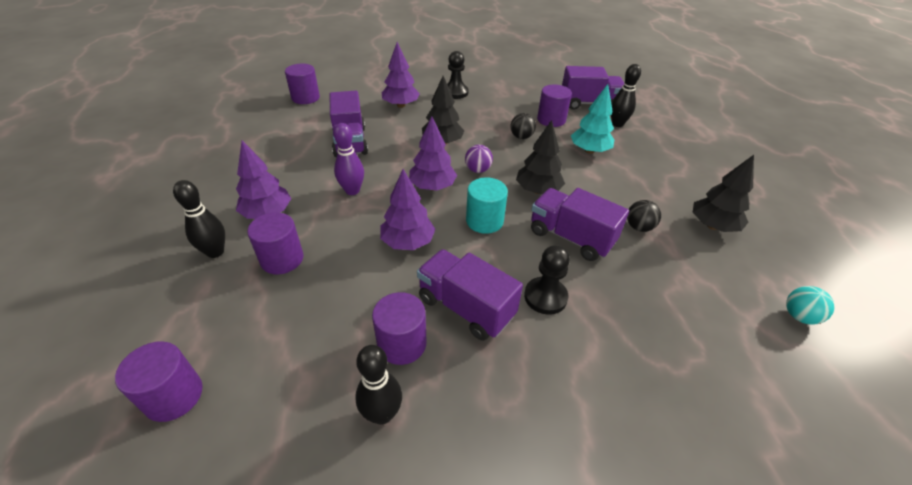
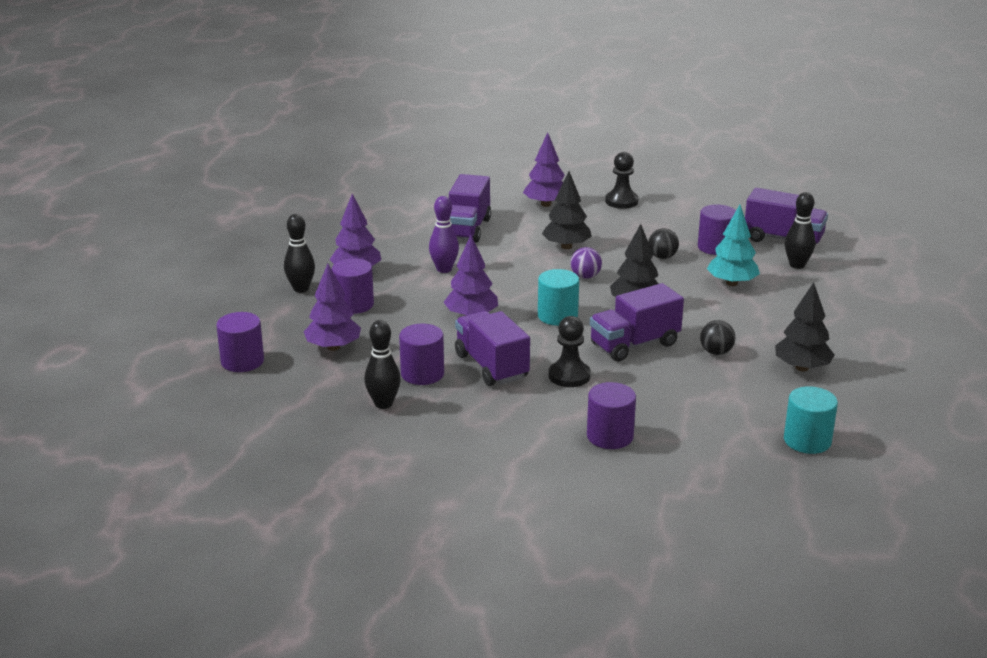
camera: 25 degrees right, 15 degrees down
(305, 98) = (443, 180): purple cylinder -> purple cylinder (610, 436)
(432, 187) = (526, 281): purple tree -> purple tree (333, 347)
(571, 237) = (634, 344): purple truck -> purple truck turned 90 degrees counterclockwise
(799, 316) = (807, 441): turquoise ball -> turquoise cylinder

